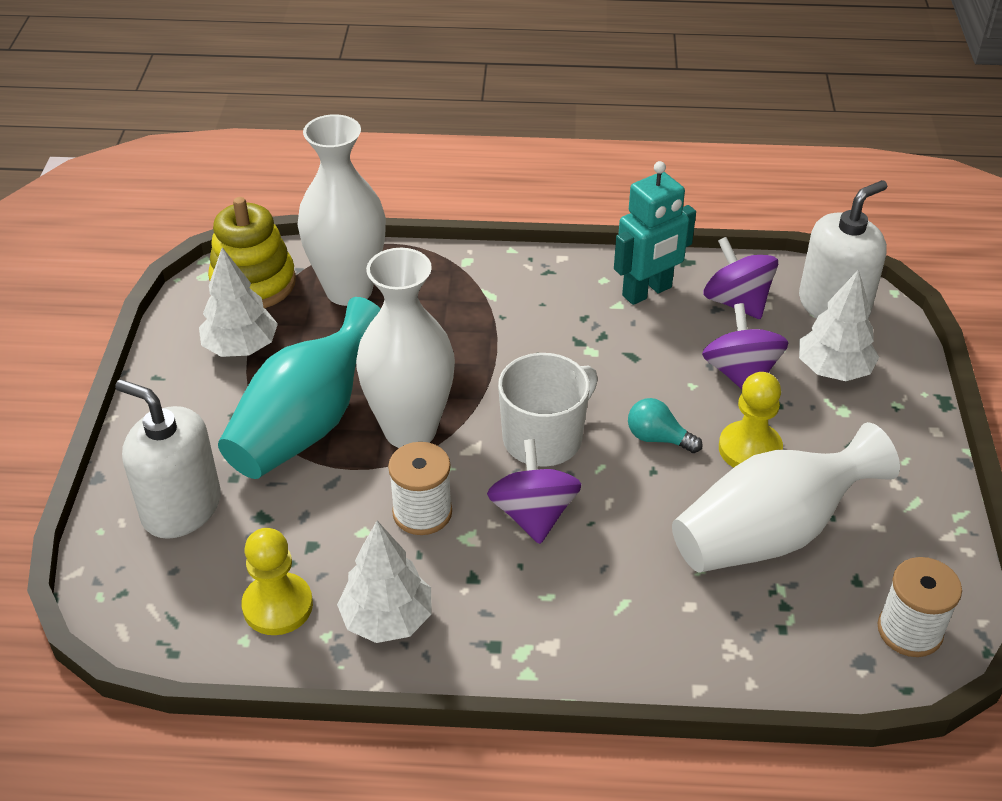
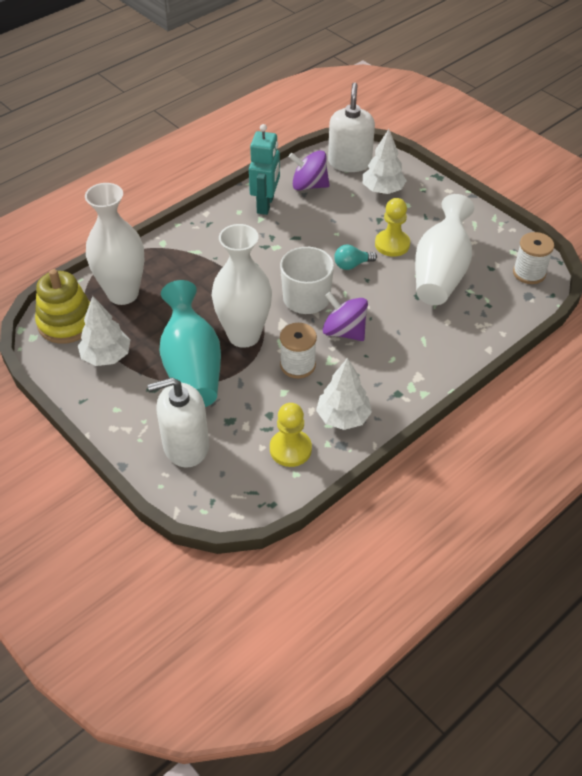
camera: 45 degrees left, 5 degrees up
(740, 374) = (349, 215): purple spinning top -> none

